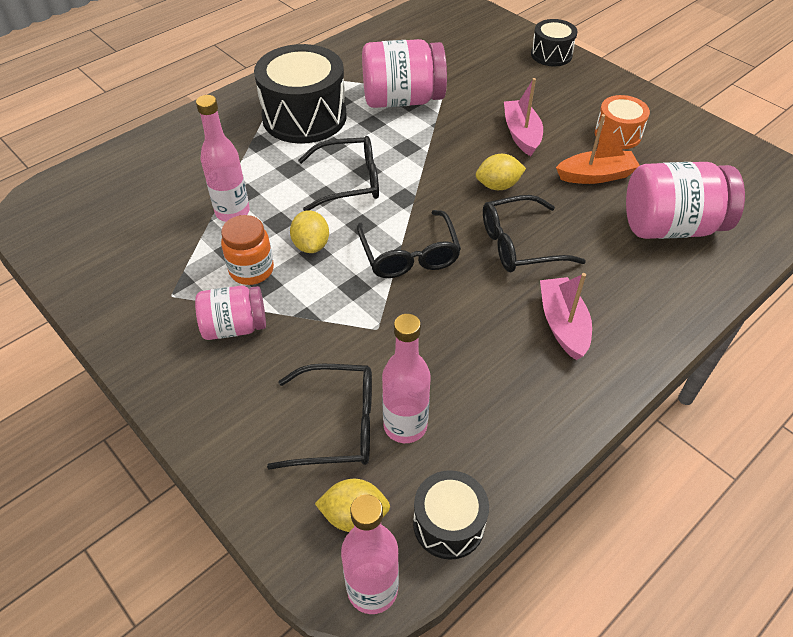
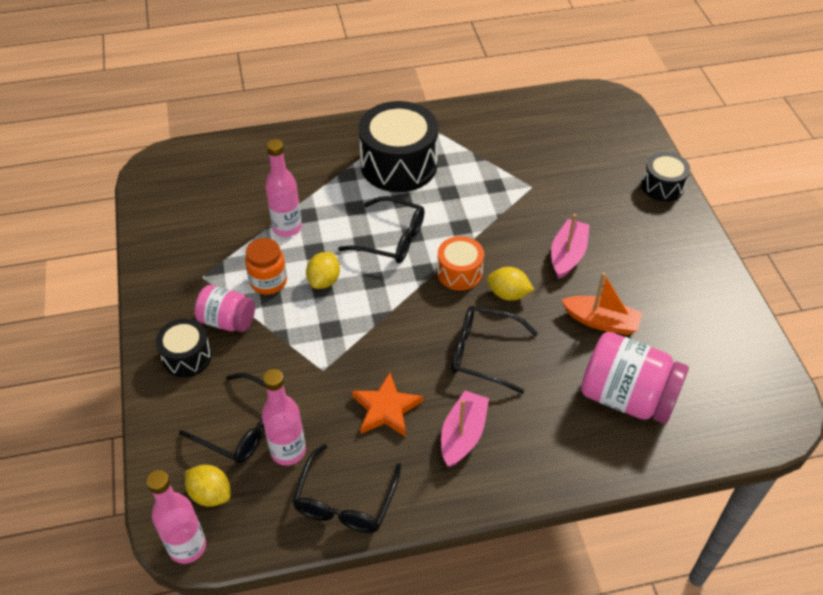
camera: 30 degrees right, 0 degrees up
(402, 100) = (490, 181): pink jar -> none
(409, 255) = (390, 323): black glasses -> black glasses (345, 502)
(448, 524) = (265, 533): black drum -> black drum (187, 357)
(471, 335) = (386, 409): none -> orange star
(618, 134) = (656, 291): orange drum -> orange drum (459, 272)

